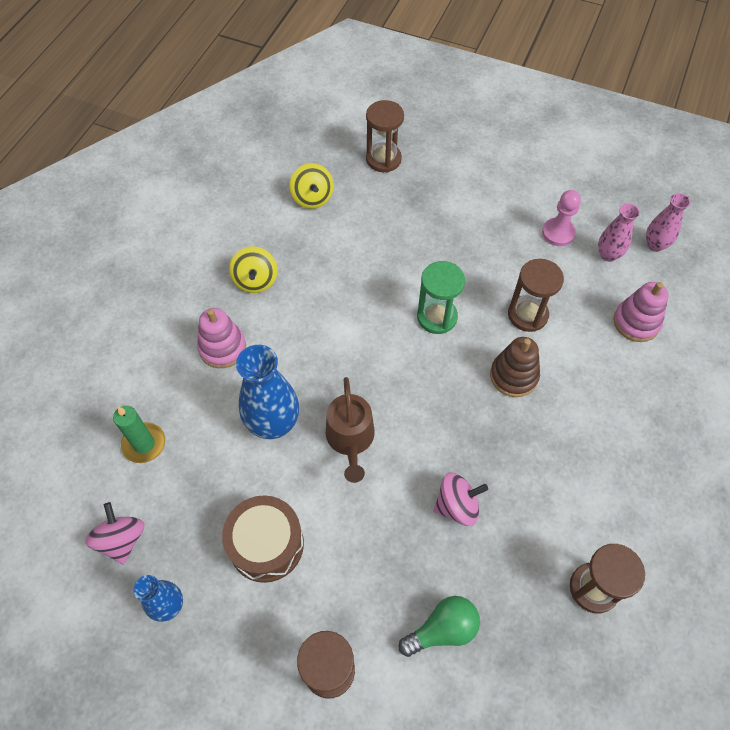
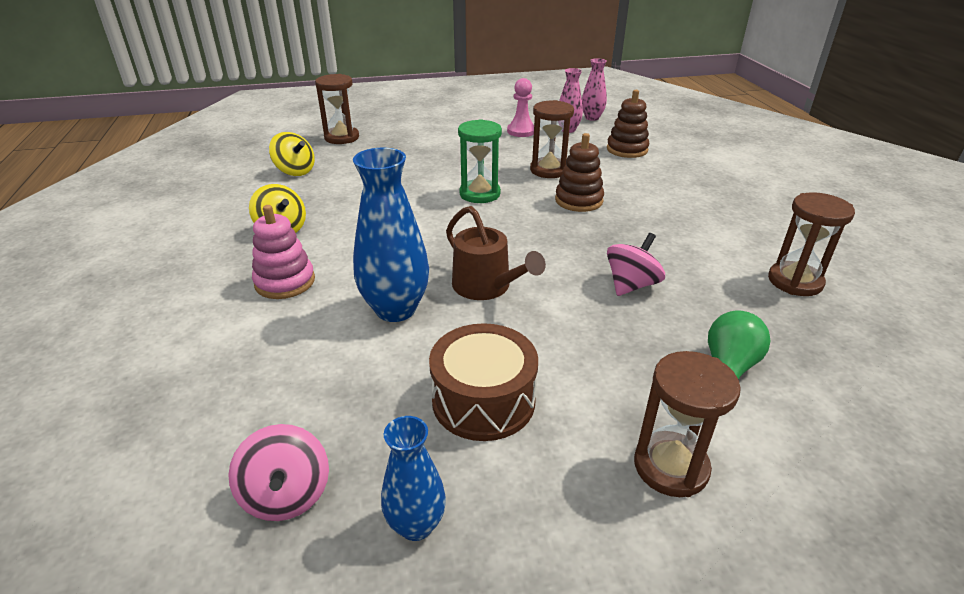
camera: 35 degrees left, 25 degrees down
(122, 539) = (287, 495): pink spinning top -> pink spinning top turned 150 degrees counterclockwise
(144, 444) = (246, 391): green candle -> none
(636, 322) = (627, 149): pink stacking toy -> brown stacking toy

